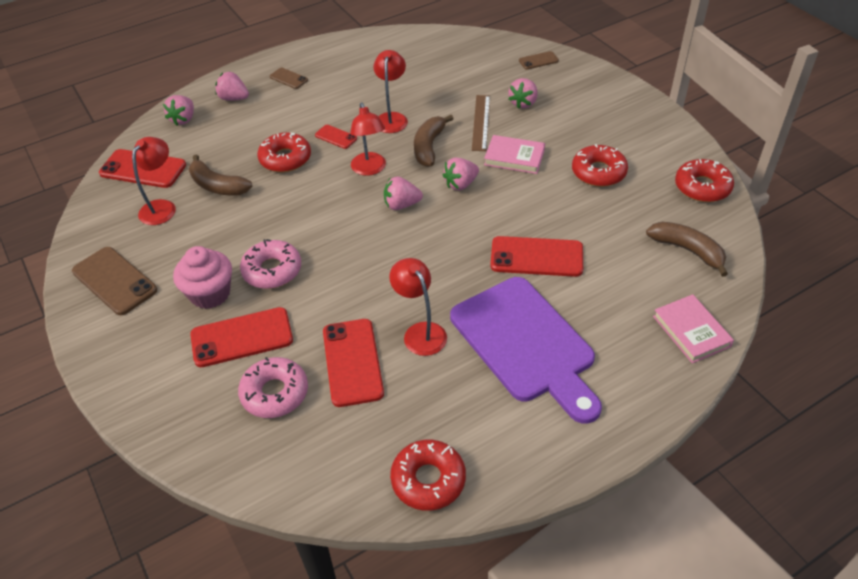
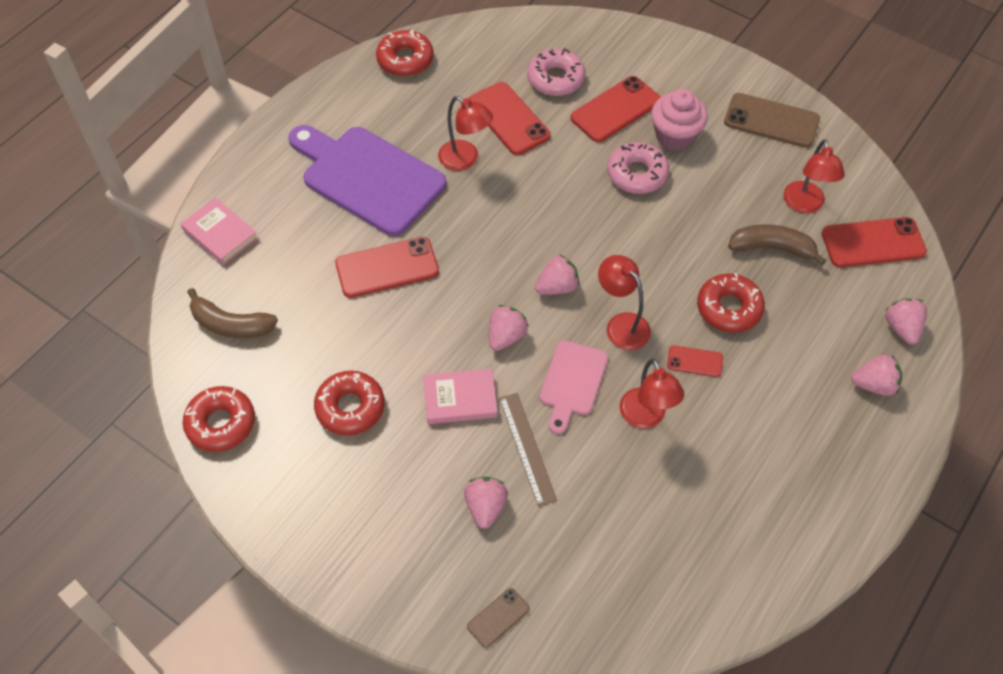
camera: 155 degrees right, 10 degrees up
(288, 78) = (835, 448): brown phone -> none
(429, 147) = (572, 382): brown banana -> pink cutting board

